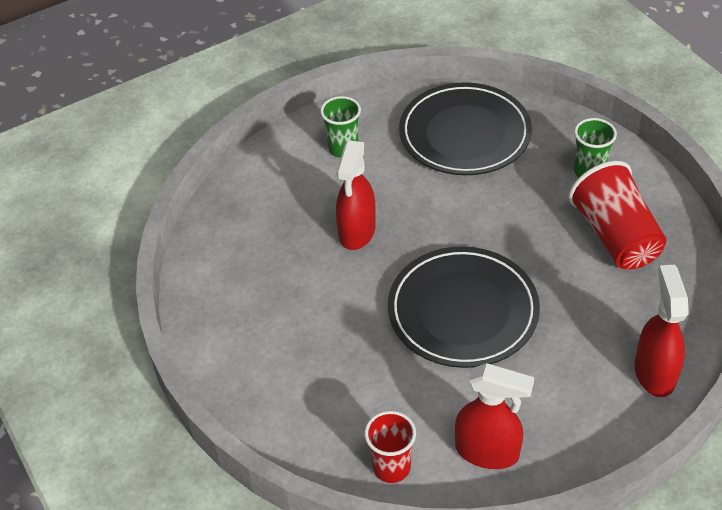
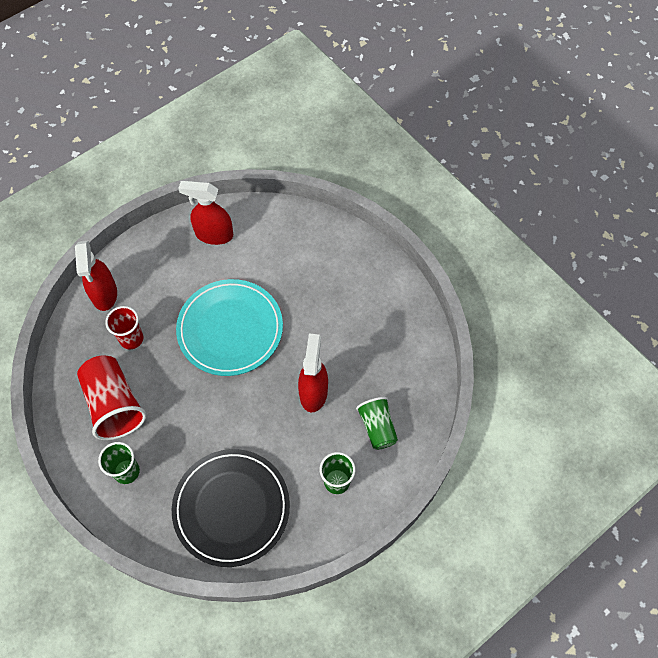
camera: 170 degrees right, 15 degrees up
(285, 193) = (377, 427): none -> green cup
(391, 467) = (270, 221): red cup -> red cup (131, 339)
(463, 311) = (230, 329): black plate -> turquoise plate

